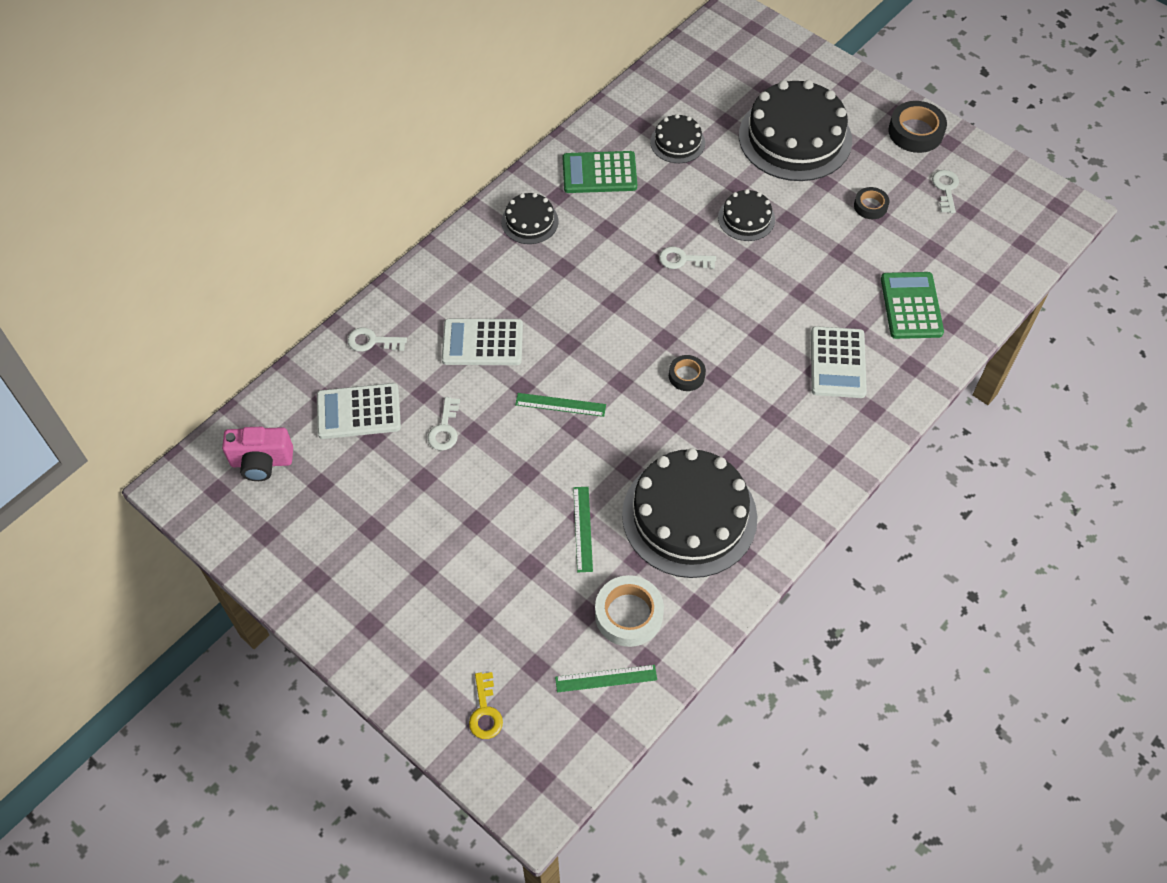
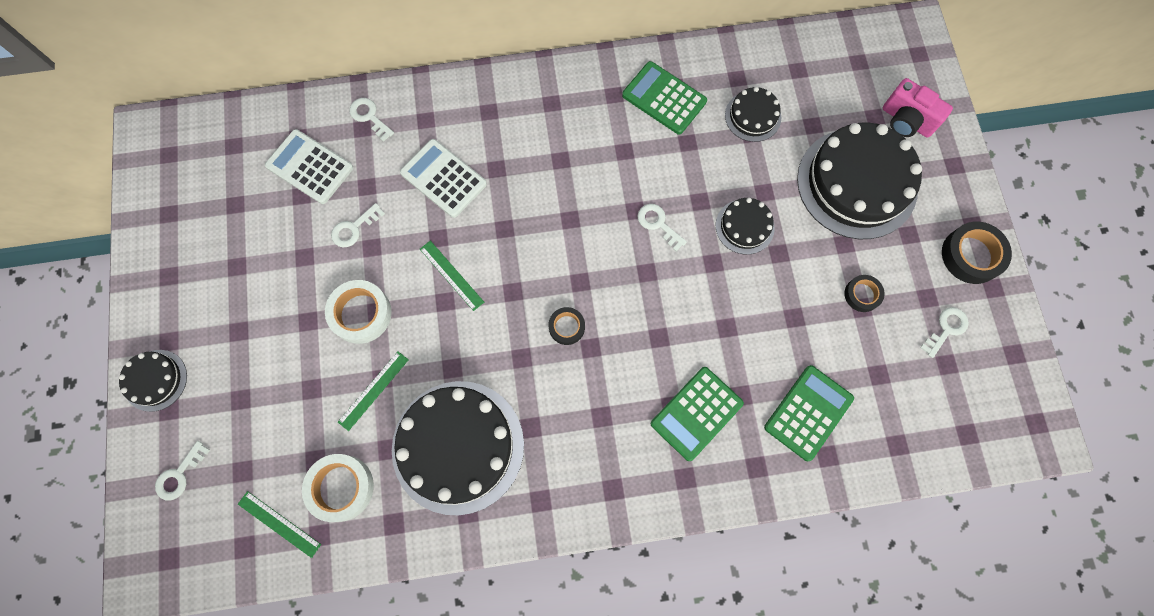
camera: 40 degrees right, 15 degrees up
(261, 462) = (214, 155): pink camera -> pink camera (906, 120)
(485, 711) = (179, 475): yellow key -> white key
(515, 484) = (361, 314): none -> white tape
(530, 221) = (571, 101): black cake -> black cake (155, 380)
(838, 363) = (696, 413): white calculator -> green calculator

